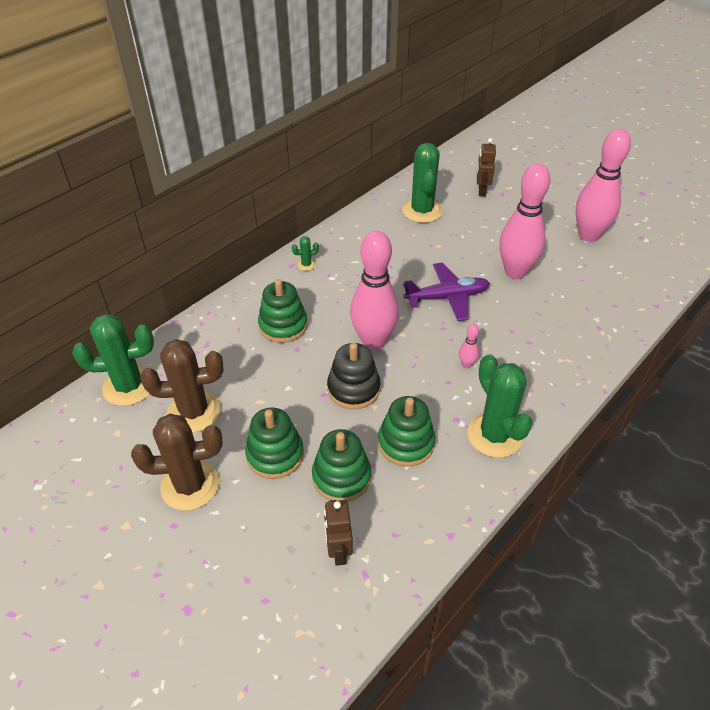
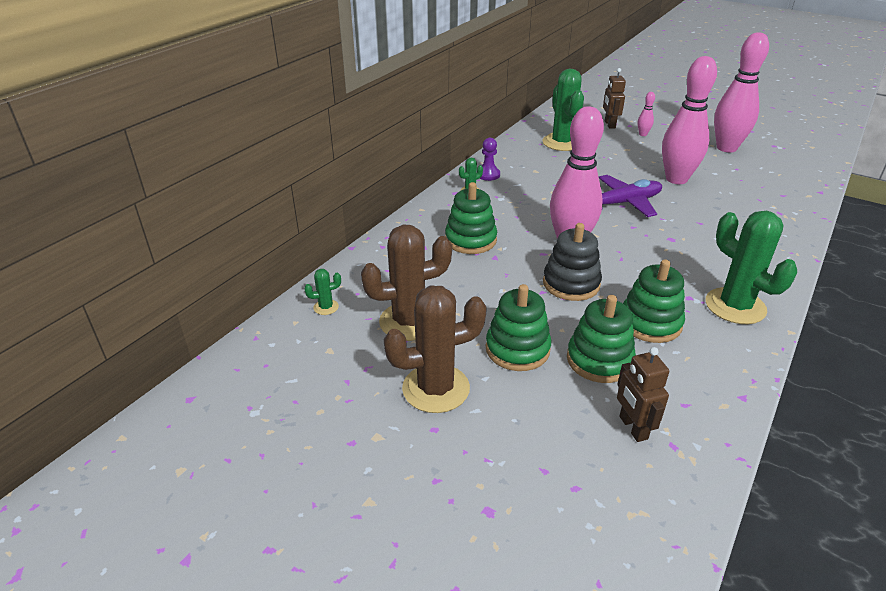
camera: 10 degrees left, 10 degrees down
(129, 386) = (326, 307): green cactus -> green cactus, size x0.43
(331, 246) = (488, 175): none -> purple pawn
(466, 365) = (673, 253): pink bowling pin -> pink bowling pin (643, 134)

